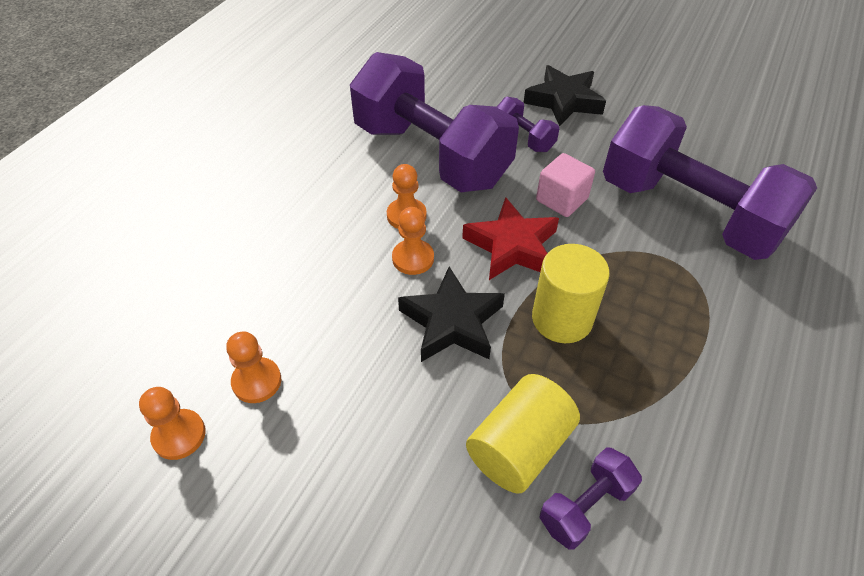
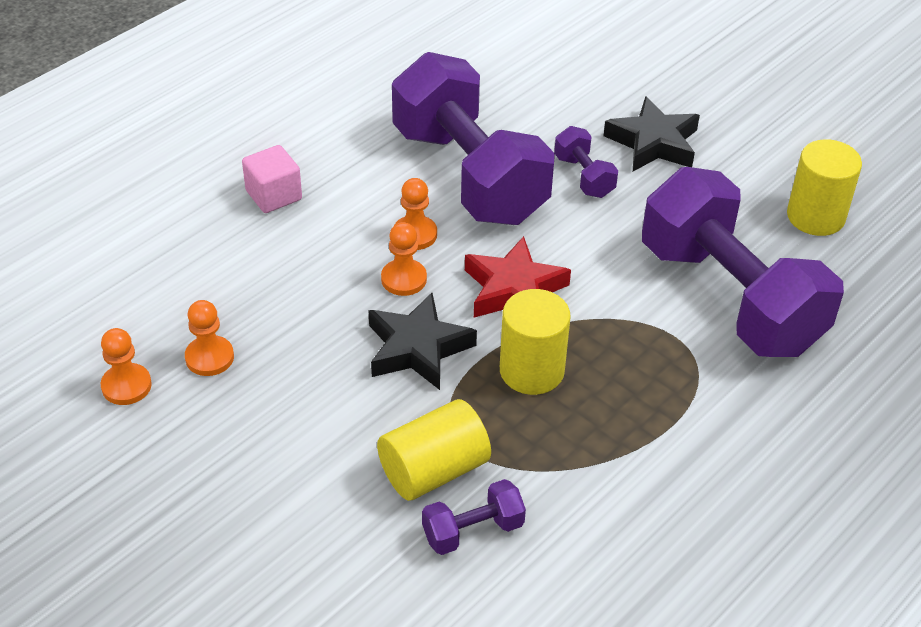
camera: 15 degrees right, 5 degrees down
(561, 199) = (592, 253): pink cube -> pink cube (274, 195)
(714, 133) = (815, 216): none -> yellow cylinder

